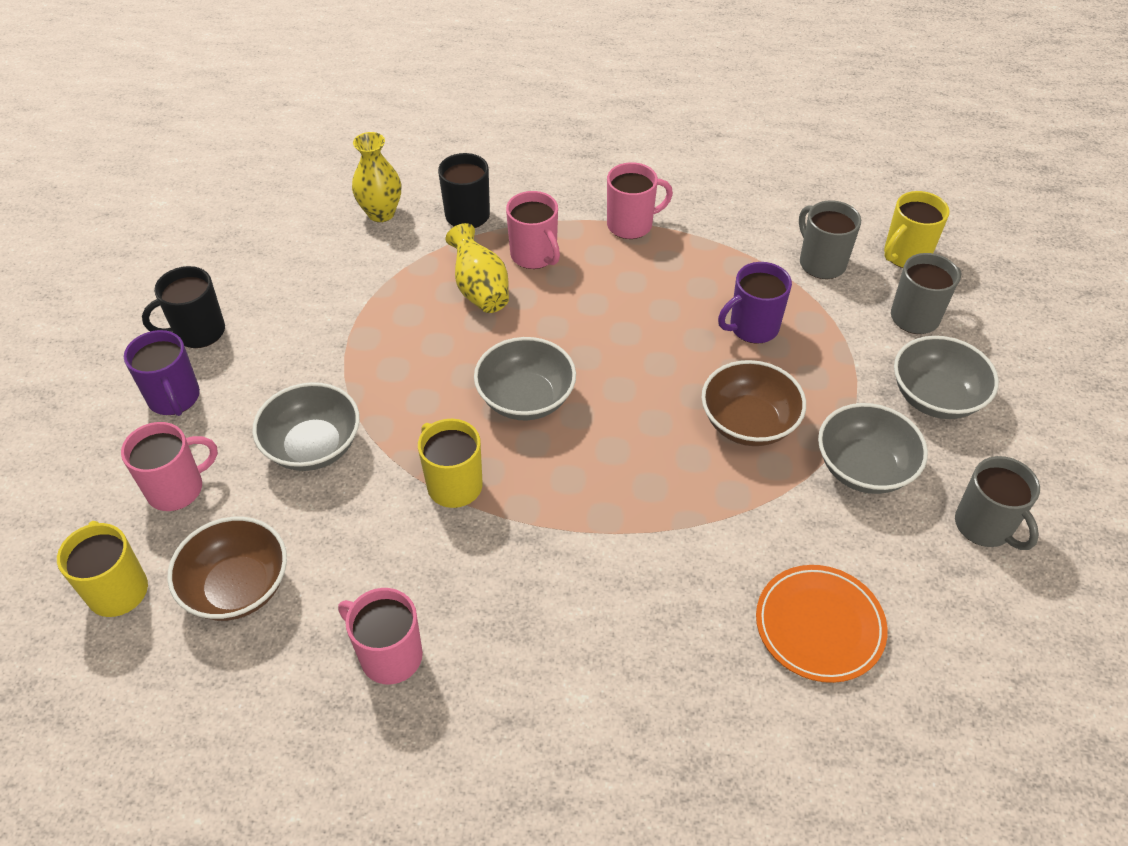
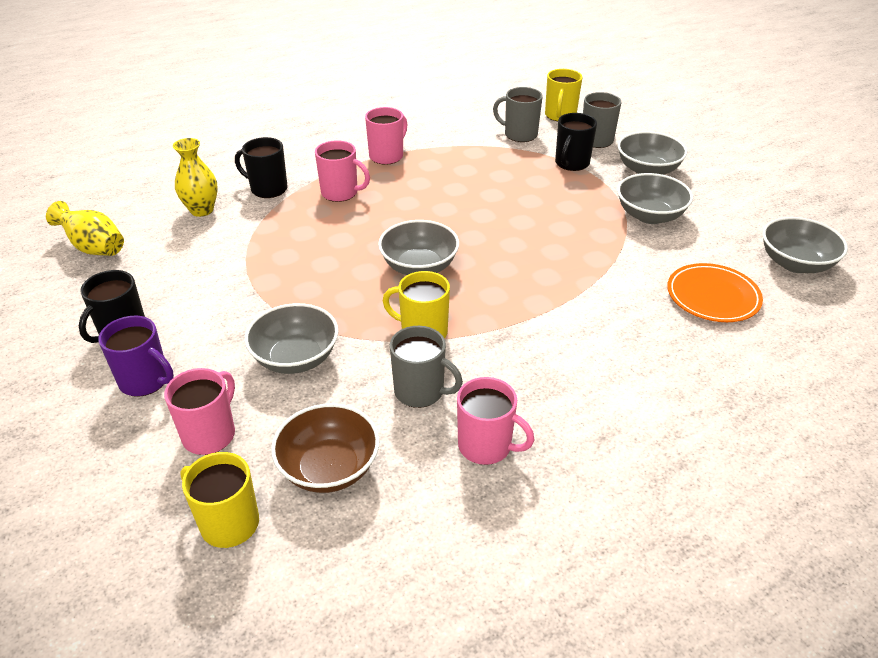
camera: 35 degrees left, 10 degrees down
(389, 655) = (486, 446): pink mug -> pink mug turned 150 degrees counterclockwise
(480, 290) = (323, 224): yellow vase -> yellow vase (94, 248)
(748, 423) = (566, 222): brown bowl -> none
(752, 327) = (516, 177): purple mug -> none
(843, 339) = (571, 163): none -> black mug
(984, 526) = (735, 214): grey mug -> grey mug (420, 391)
(985, 643) = (795, 263): none -> grey bowl

